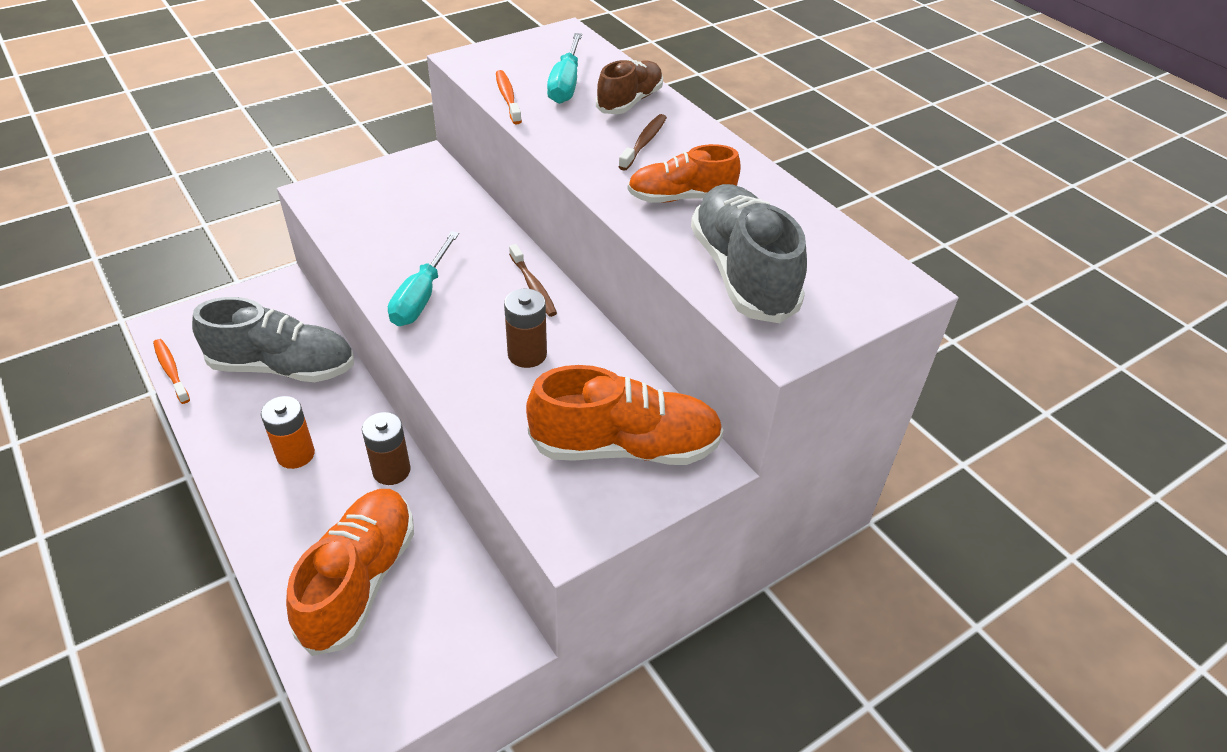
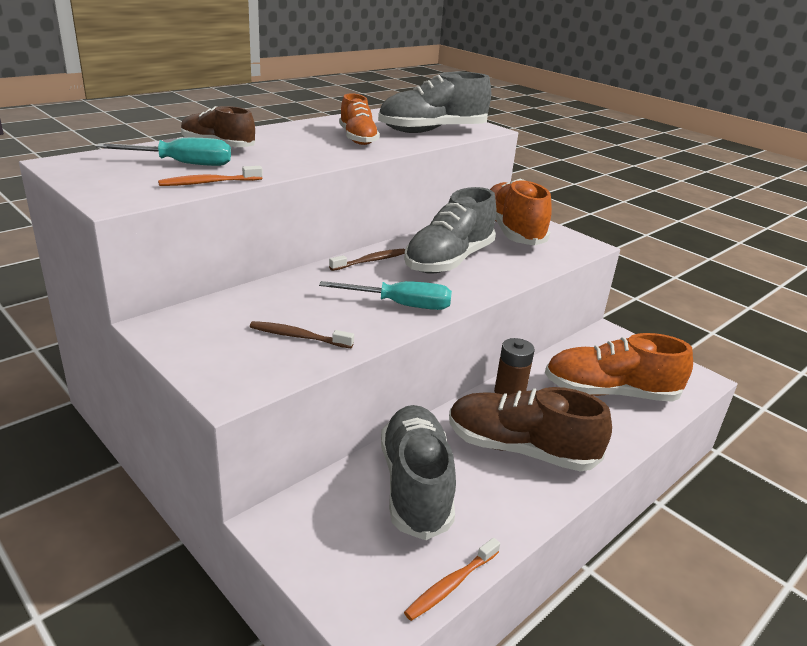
camera: 100 degrees left, 15 degrees down
(295, 454) = (520, 449): orange battery -> brown shoe
(527, 354) = (449, 260): brown battery -> grey shoe
(644, 142) = (285, 144): brown toothbrush -> brown toothbrush (298, 336)

